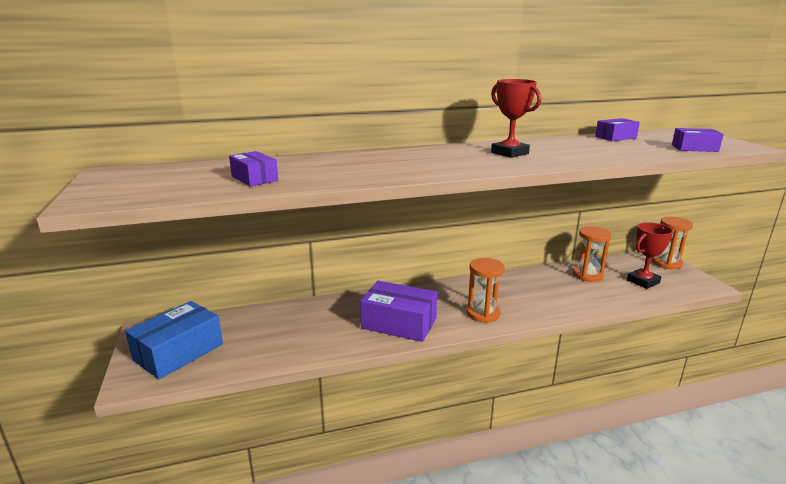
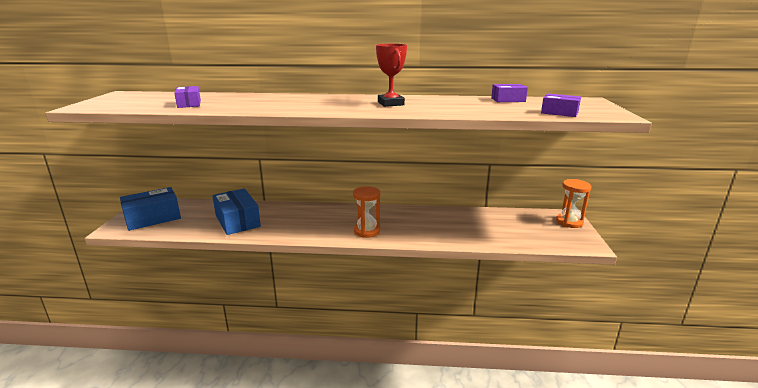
camera: 20 degrees right, 0 degrees up
(309, 332) = (237, 221): none -> blue box
(399, 323) = (300, 226): purple box -> none
(587, 275) = (484, 219): orange hourglass -> none
(643, 281) = (528, 232): red trophy -> none

